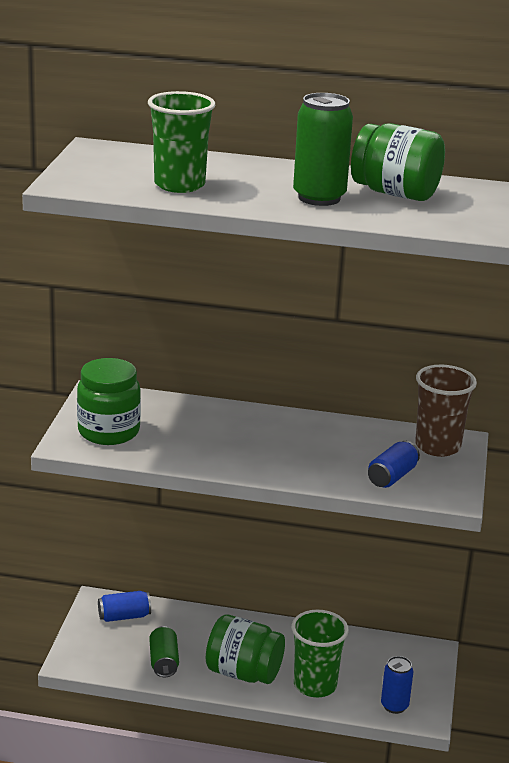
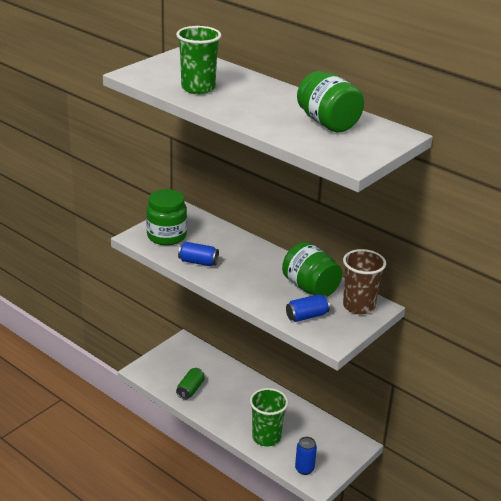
camera: 30 degrees right, 5 degrees up
(124, 616) = (191, 355): blue can -> blue can (198, 262)
(243, 673) = (230, 413): green jar -> green jar (310, 287)
(319, 198) = (272, 115): green can -> none

